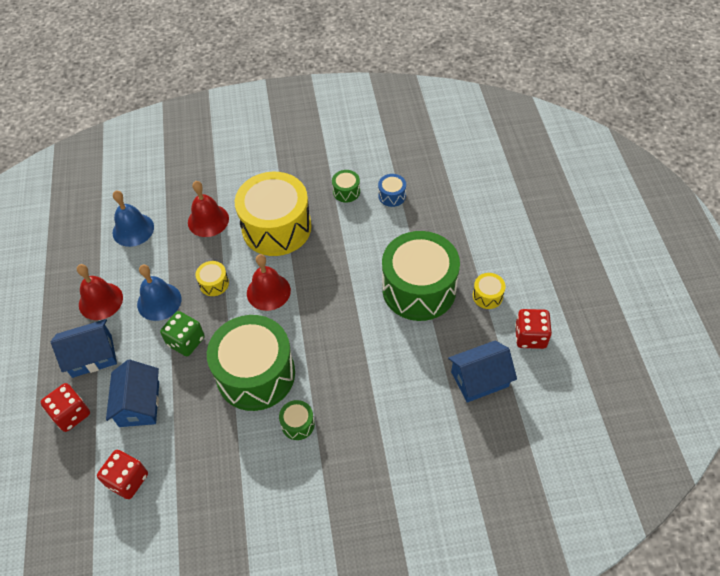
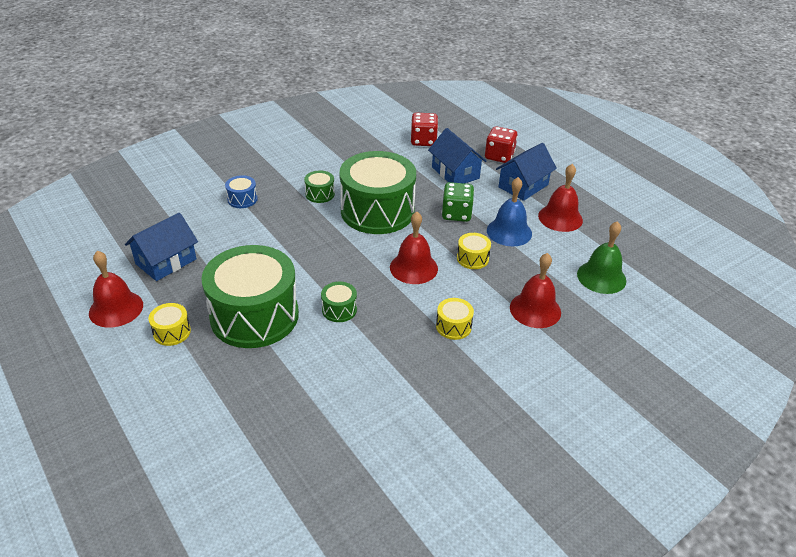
camera: 150 degrees right, 15 degrees down
(133, 229) = (601, 277): blue bell -> green bell
(276, 227) = (453, 326): yellow drum -> yellow drum, size x0.41
(346, 191) = (399, 396): green drum -> green drum (339, 309)
(392, 196) = (335, 411): blue drum -> blue drum (242, 199)
(530, 336) = (116, 308): red dice -> red bell

